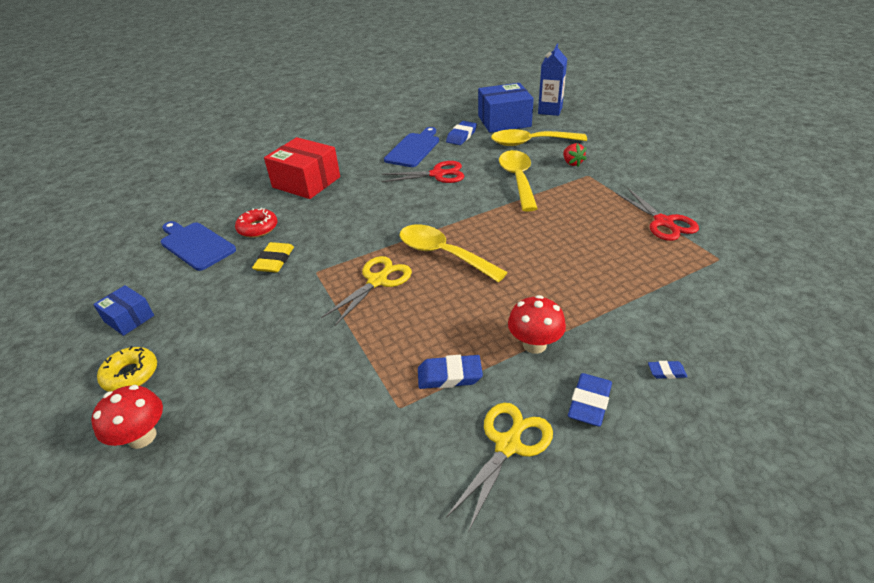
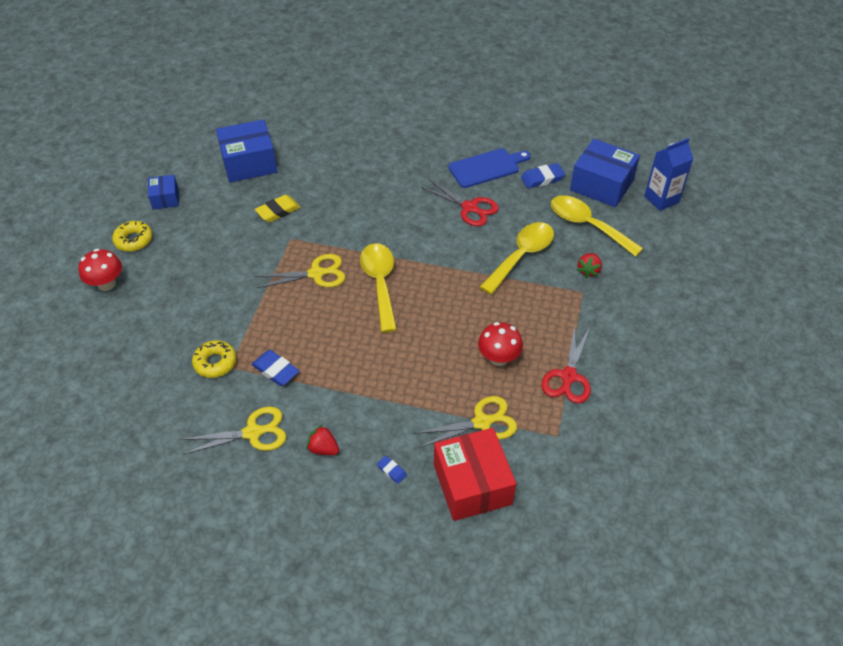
camera: 40 degrees right, 10 degrees up
(196, 245) = (249, 163): blue cutting board -> blue box
(258, 228) = (297, 174): red donut -> none
(306, 182) = (372, 150): red box -> red box (472, 484)
(379, 415) = (215, 363): none -> yellow donut
(534, 344) = (345, 391): red mushroom -> red mushroom (498, 358)
(589, 403) = (323, 449): blue eraser -> red strawberry
(665, 287) = (482, 422): none -> yellow scissors

